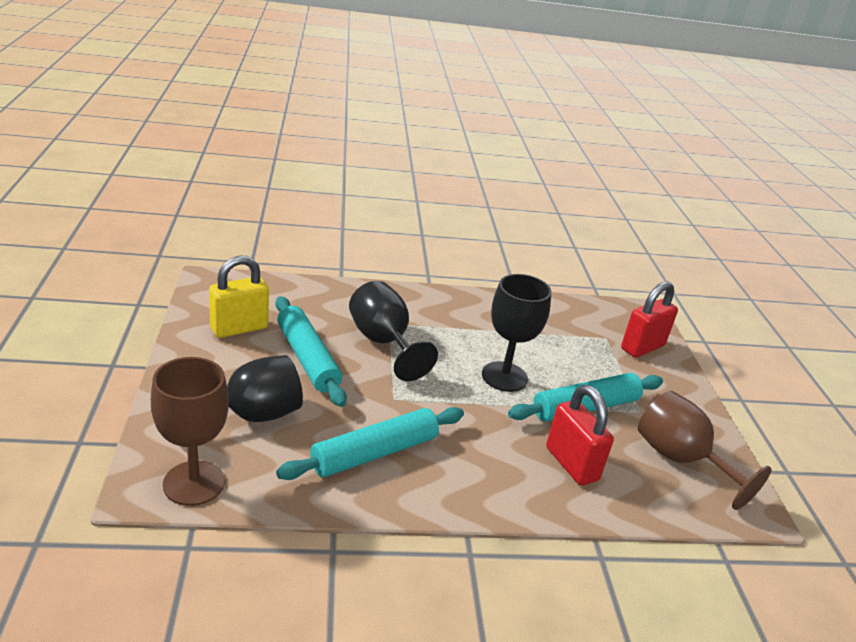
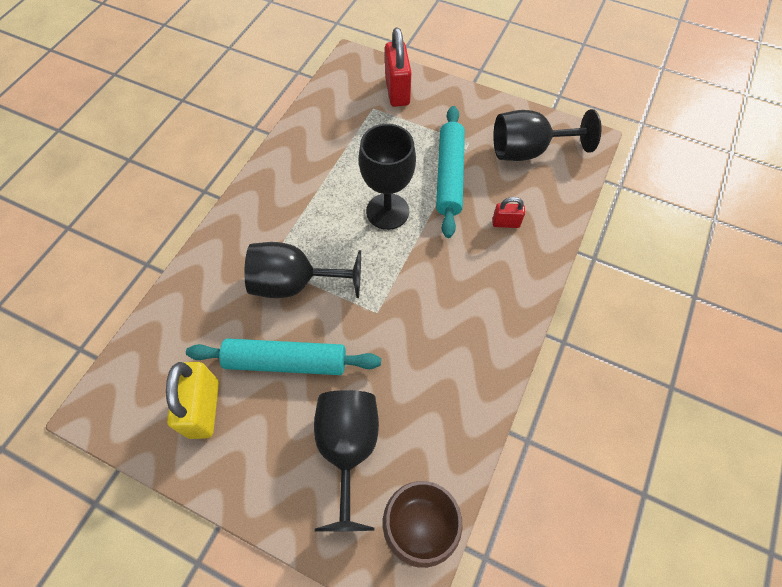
camera: 55 degrees left, 30 degrees up
(374, 453) = (438, 360): turquoise rolling pin -> none
(571, 464) = (505, 223): red padlock -> red padlock, size x0.54
(680, 460) = (528, 151): brown goblet -> black goblet

